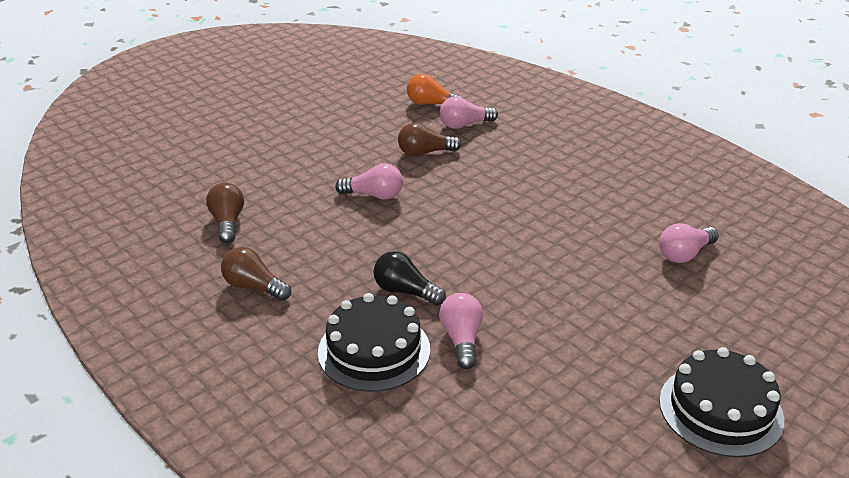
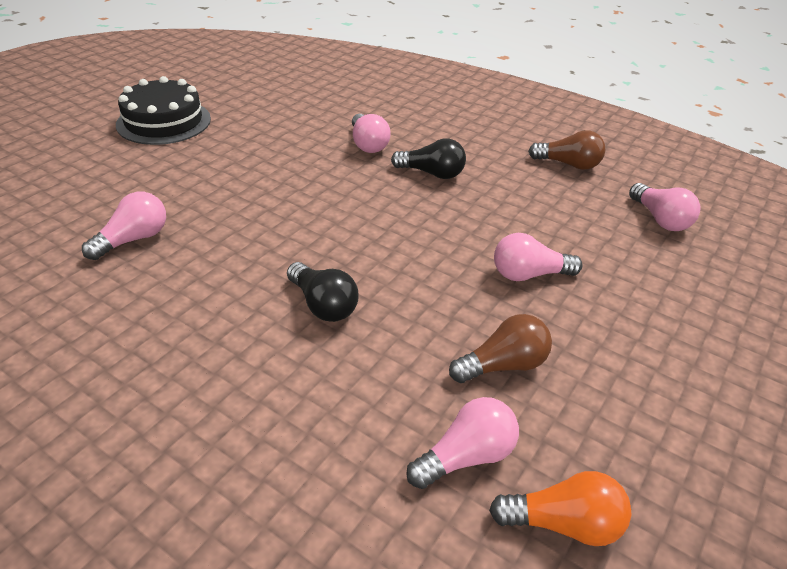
camera: 165 degrees right, 5 degrees up
(227, 223) = (660, 219): brown light bulb -> pink light bulb
(374, 350) = (435, 132): black cake -> none
(530, 193) = (323, 305): none -> black light bulb

